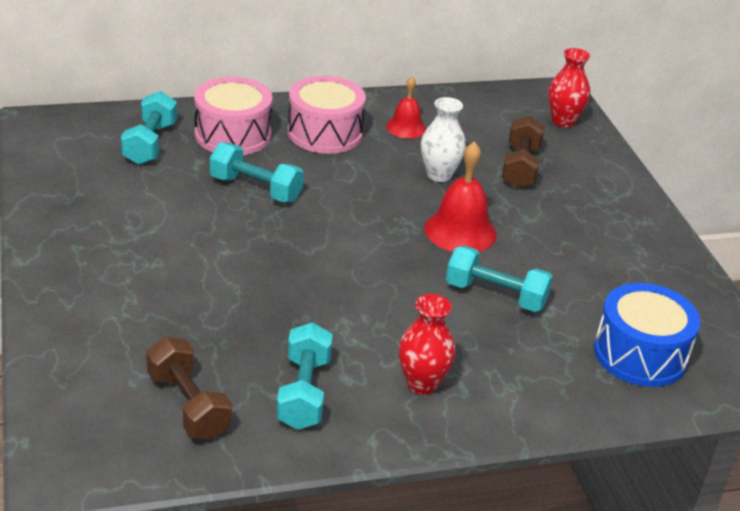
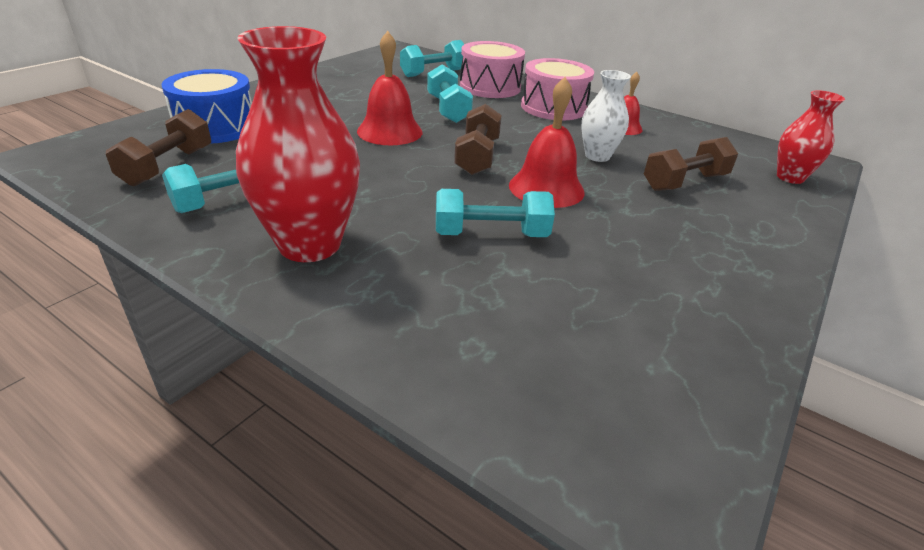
camera: 50 degrees right, 0 degrees up
(264, 247) = (389, 131): none -> red bell
(371, 230) = (477, 157): none -> brown dumbbell
(422, 383) = (309, 244): red vase -> red vase, size x1.78
(495, 295) = (491, 234): turquoise dumbbell -> turquoise dumbbell turned 75 degrees counterclockwise
(640, 354) = (543, 358): blue drum -> blue drum (216, 127)

